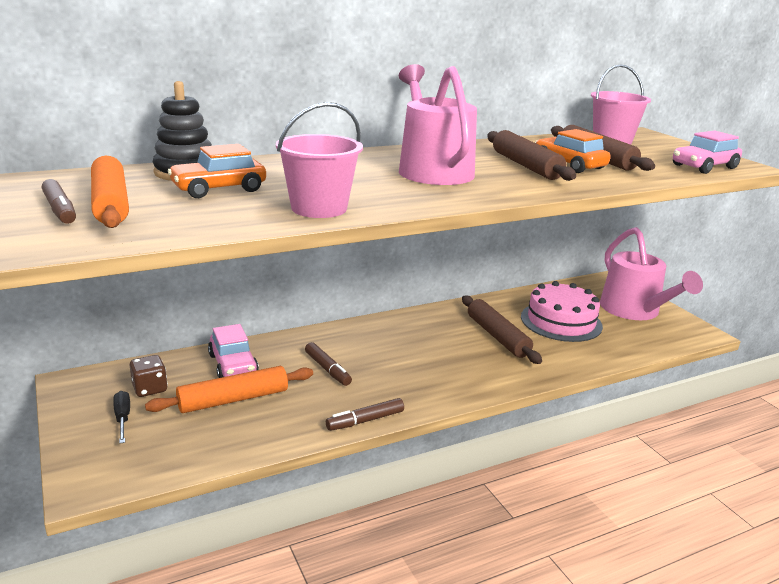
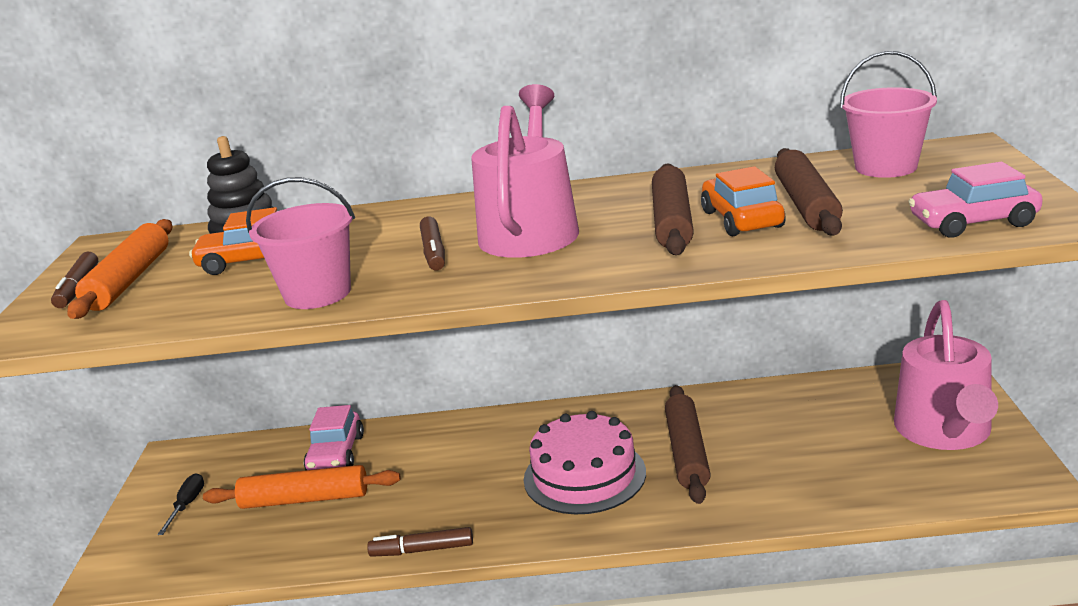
camera: 30 degrees right, 0 degrees up
(150, 389) = (235, 473): brown dice -> none
(327, 369) = (432, 473): brown marker -> brown marker (434, 252)
(561, 321) = (804, 438): pink cake -> pink cake (584, 475)

